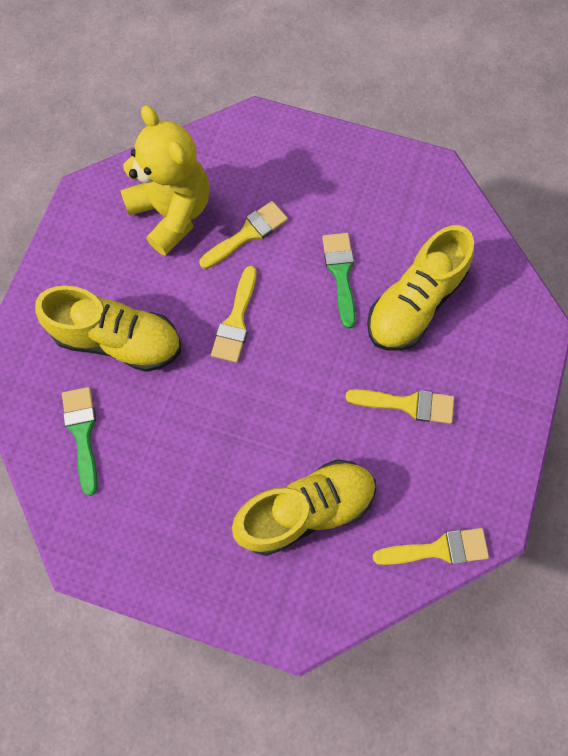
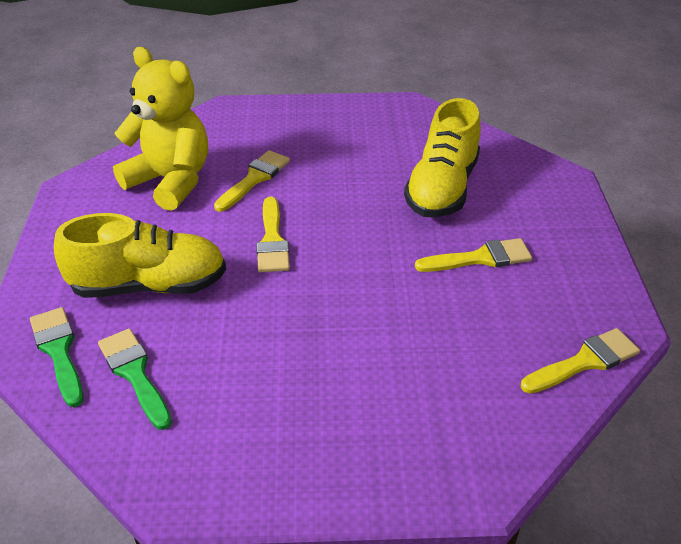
camera: 20 degrees left, 30 degrees down
(306, 509) = (426, 369): yellow shoe -> none
(340, 273) = (360, 184): green brush -> green brush (58, 351)

